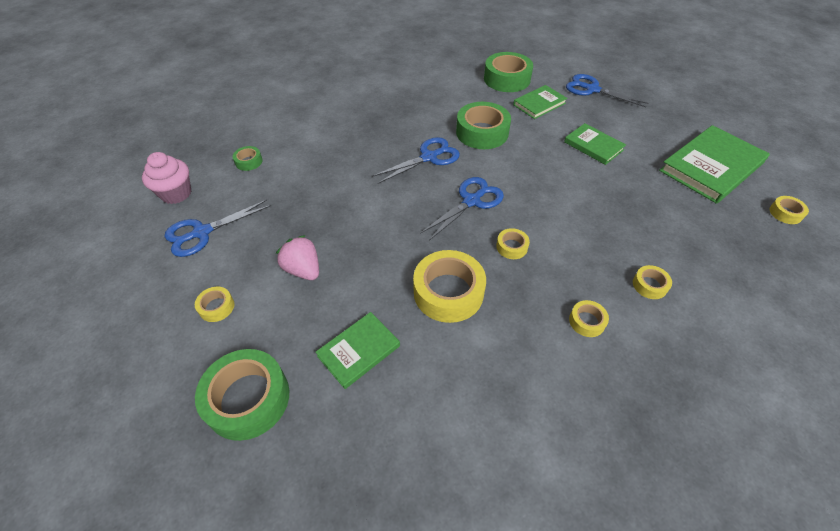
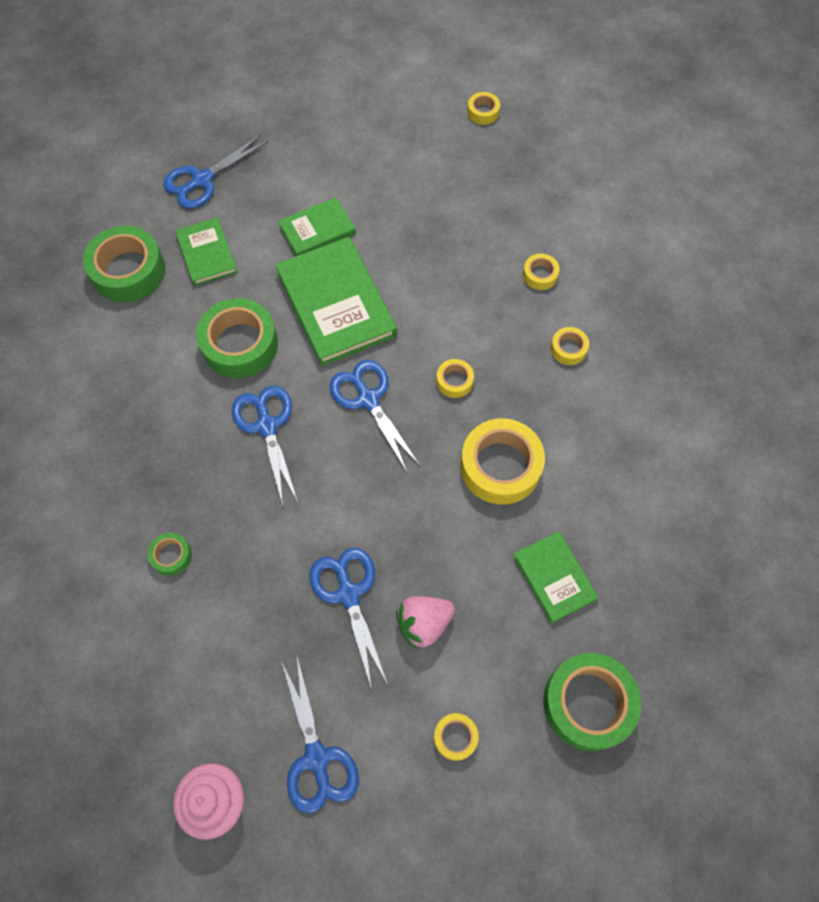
camera: 75 degrees left, 15 degrees up
(249, 161) = (180, 682): green tape -> green tape (171, 556)
(318, 223) = (349, 594): none -> blue scissors
(711, 167) = (396, 135): green book -> green book (336, 304)

